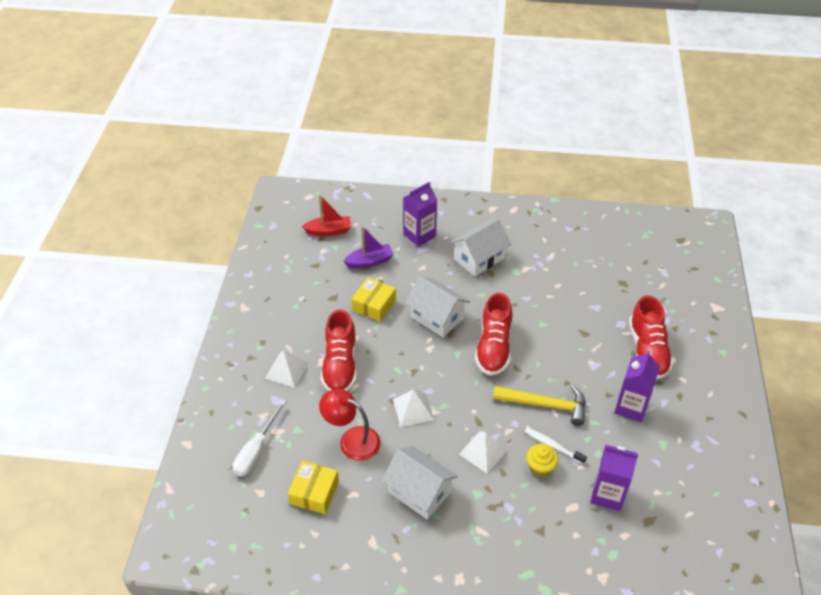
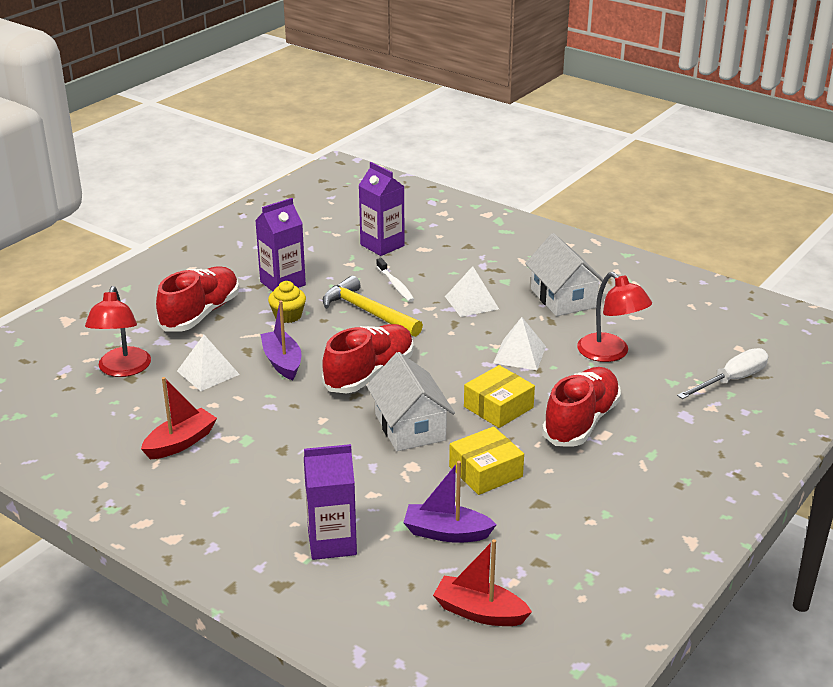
camera: 150 degrees left, 15 degrees down
(286, 370) = (658, 441): white pyramid -> white pyramid (208, 372)
(314, 492) = (677, 330): yellow box -> yellow box (498, 407)
(479, 258) = (278, 474): white house -> none
(540, 467) = (425, 277): yellow cupcake -> yellow cupcake (288, 316)
(546, 255) = (180, 442): none -> red boat
(553, 333) = (282, 362): none -> purple boat
(634, 286) = (122, 369): none -> red lamp

